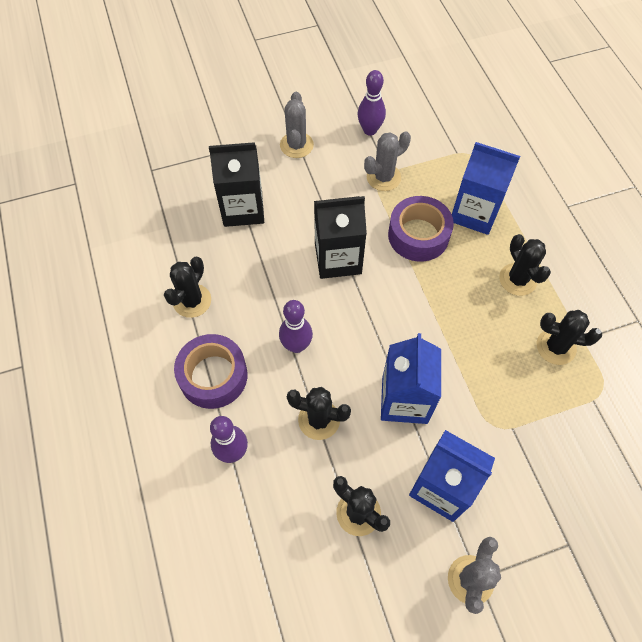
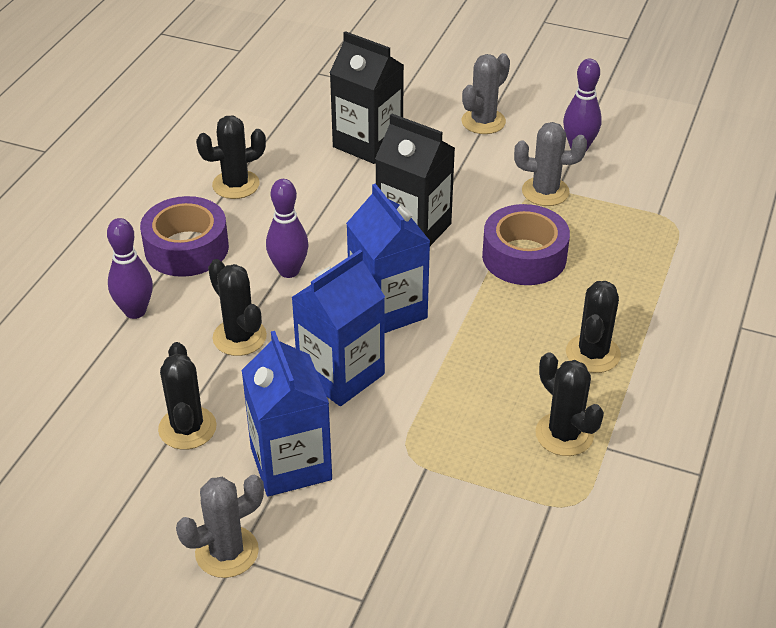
camera: 40 degrees right, 20 degrees down
(474, 213) = (613, 272): blue carton -> blue carton (388, 309)

